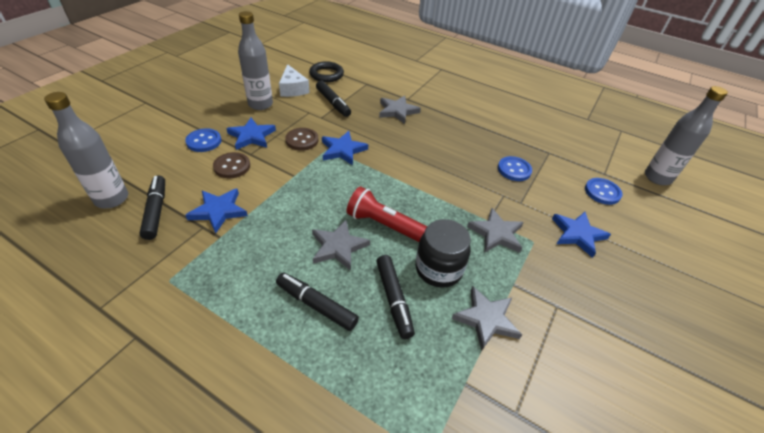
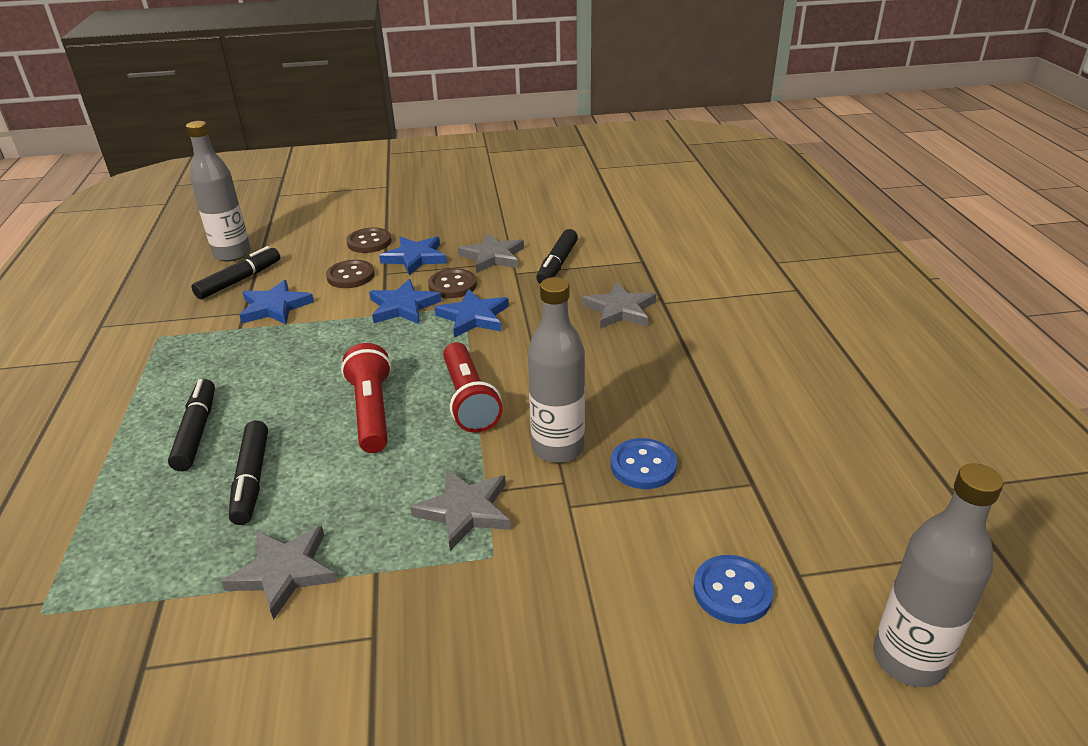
camera: 55 degrees right, 10 degrees down
(204, 141) = (369, 242): blue button -> brown button
(260, 104) = (479, 231): grey bottle -> grey bottle (558, 448)
(293, 89) = (541, 230): white cheese -> none
(326, 75) = (610, 230): black ring -> none
(338, 247) = (298, 400): grey star -> grey star (493, 257)
(394, 299) = (251, 479): black marker -> black marker turned 45 degrees counterclockwise
(413, 189) = (469, 400): none -> red flashlight
(438, 269) = (337, 490): black jar -> none
(577, 234) = (568, 600): blue star -> blue star (403, 307)

